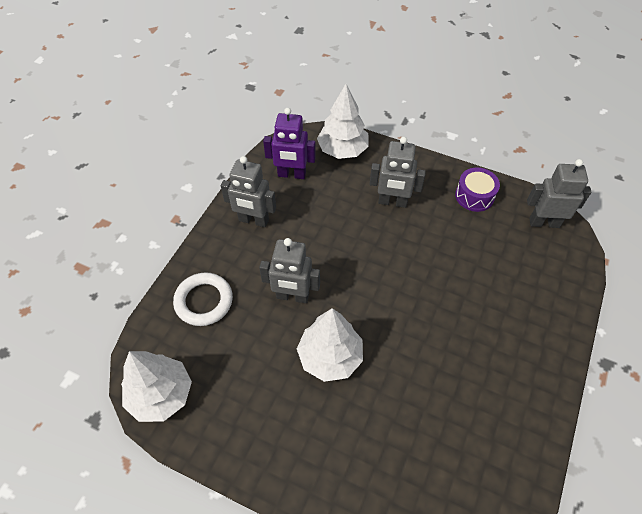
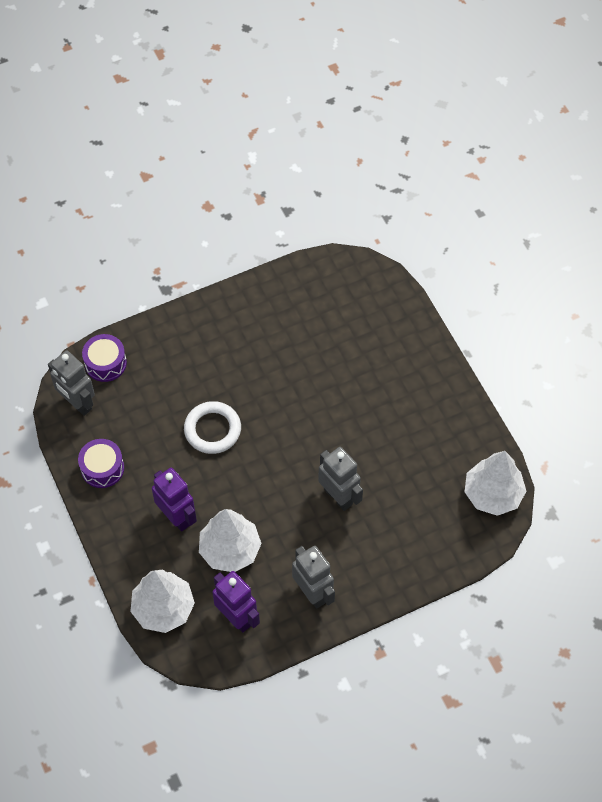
camera: 140 degrees left, 5 degrees up
(204, 301) = (411, 545): white ring -> white ring (212, 430)
(330, 357) = (350, 430): white tree -> white tree (230, 549)
(392, 202) = (177, 517): grey robot -> purple robot
(565, 263) = (105, 363): none -> purple drum

